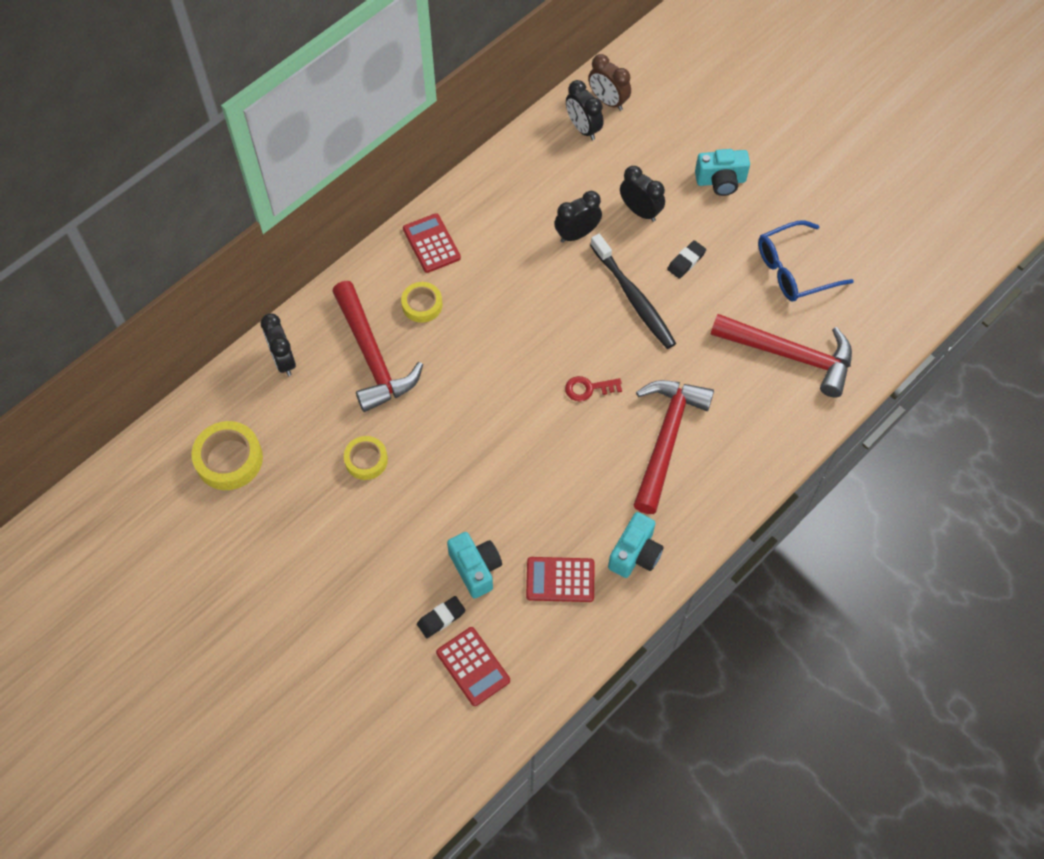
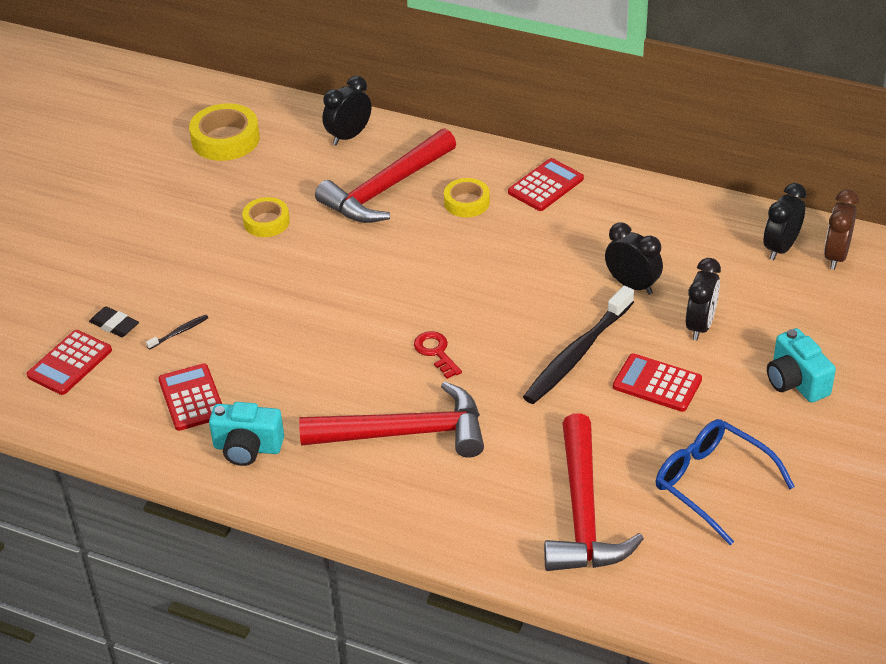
camera: 70 degrees right, 20 degrees down
(475, 568) = (179, 332): turquoise camera -> black toothbrush
(686, 261) = (657, 383): black eraser -> red calculator

